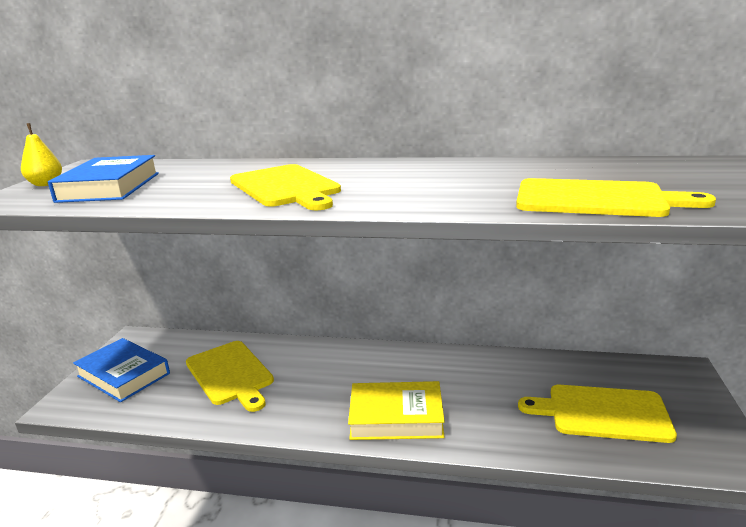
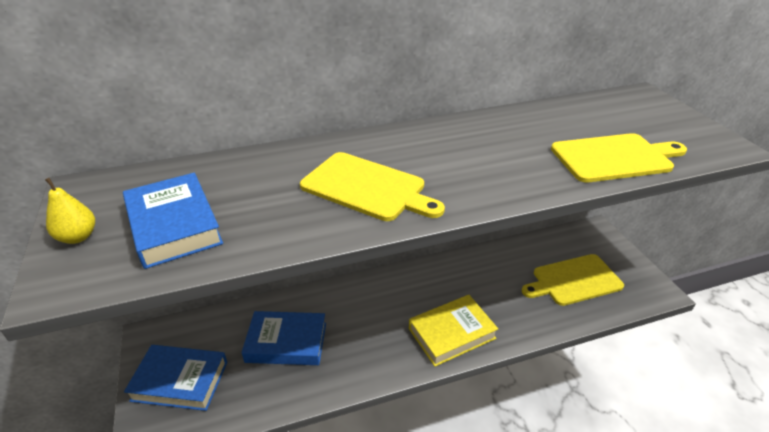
camera: 30 degrees left, 15 degrees up
(230, 374) = (286, 342): yellow cutting board -> blue book

